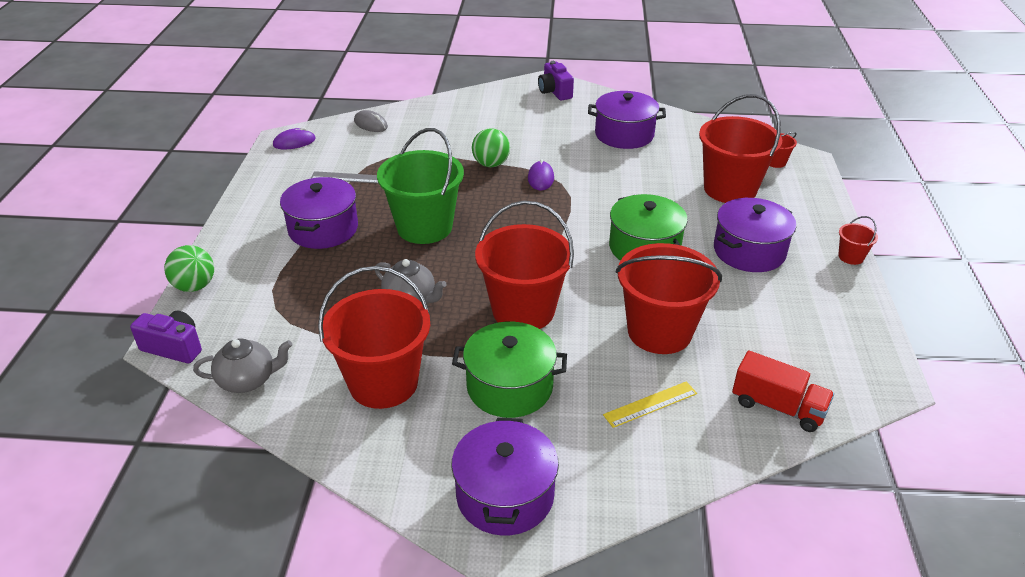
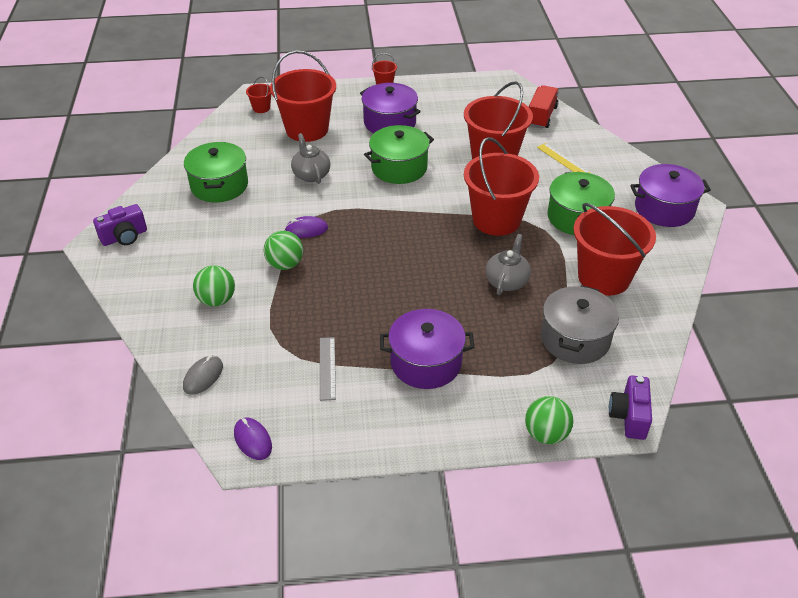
camera: 100 degrees left, 5 degrees up
(248, 380) = (639, 353): grey teapot -> grey teapot (311, 175)
(298, 333) = (575, 339): none -> grey pot
(424, 227) = (404, 291): green bucket -> none
(456, 131) = (217, 300): none -> green ball
(624, 134) = (219, 185): purple pot -> green pot

